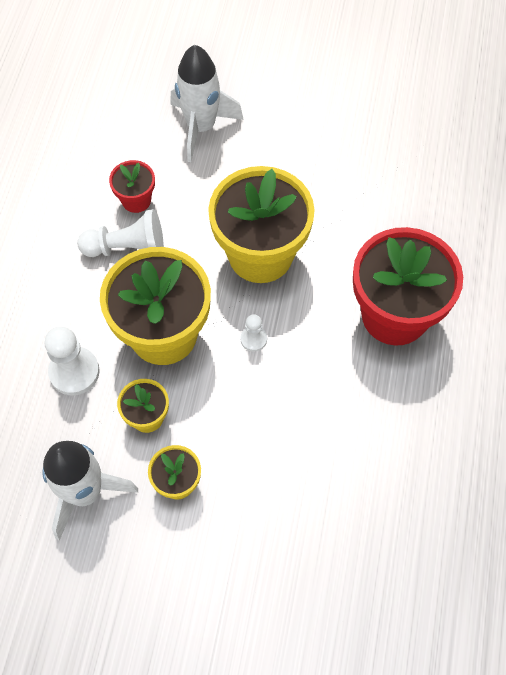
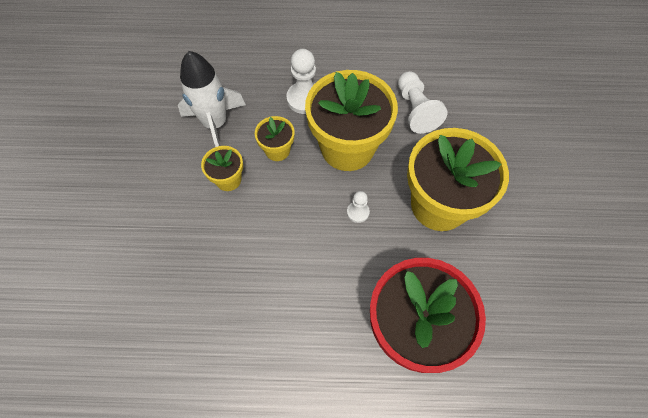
camera: 80 degrees right, 0 degrees up
(136, 200) = (460, 107): red flower pot -> none
(201, 127) = (549, 139): white rocket -> none

